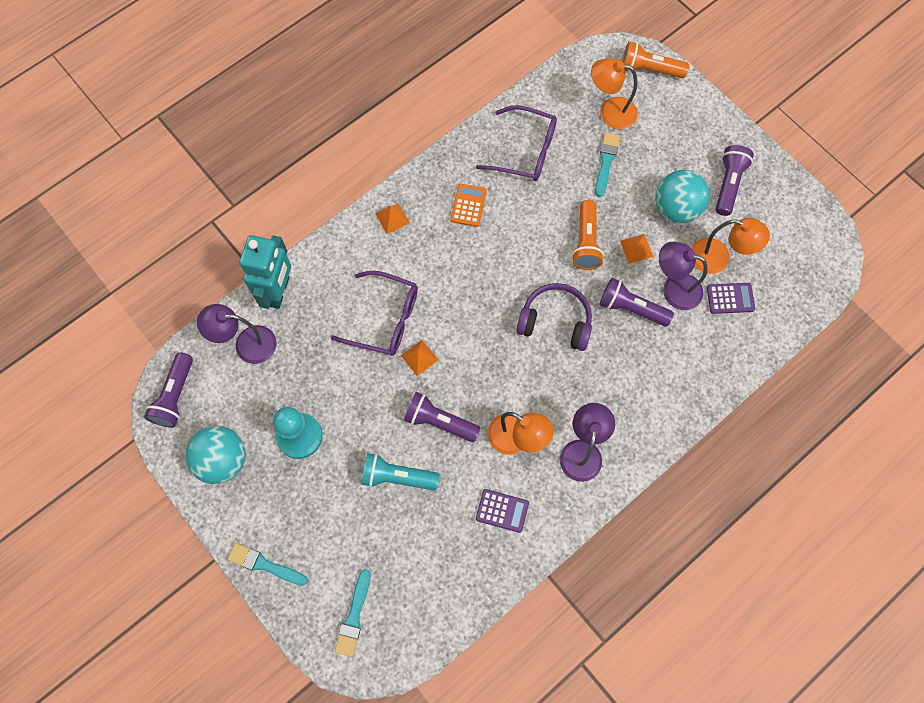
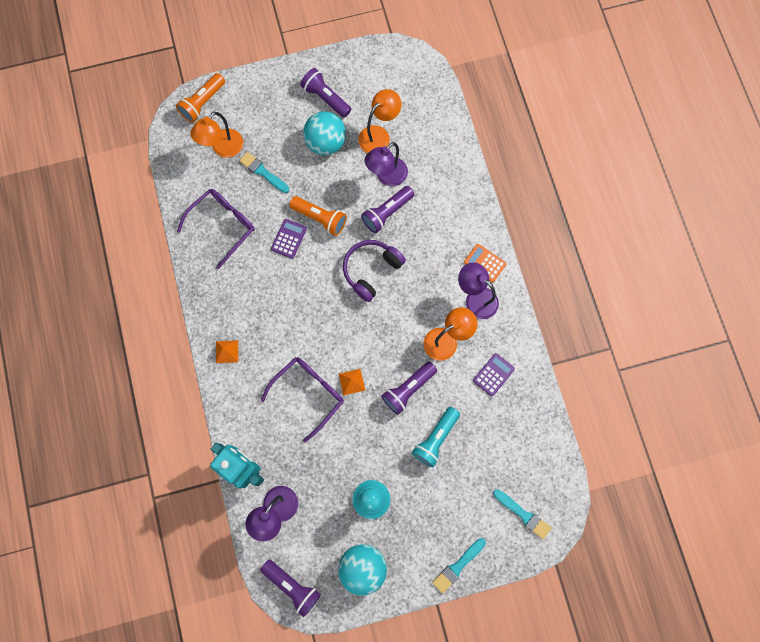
camera: 65 degrees left, 5 degrees up
(468, 205) = (246, 289): orange calculator -> orange calculator (484, 263)
(636, 248) = (343, 186): orange pyramid -> none
(730, 298) = (412, 143): purple calculator -> purple calculator (289, 239)

